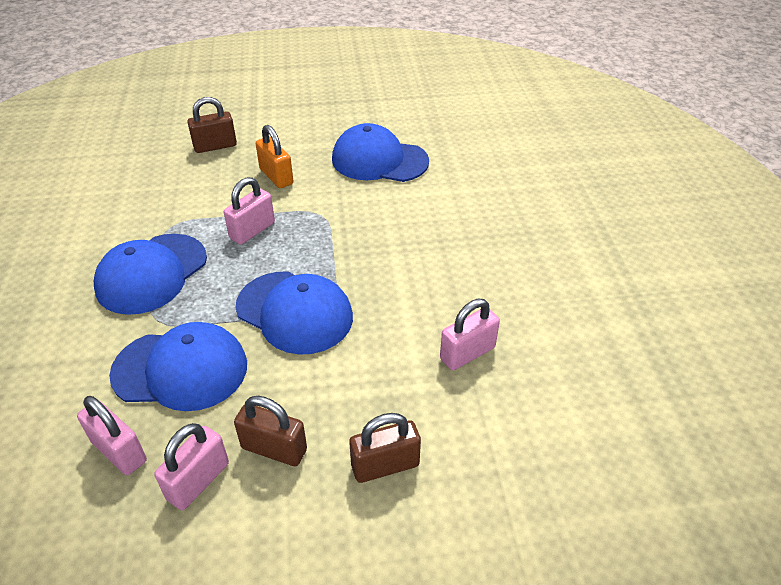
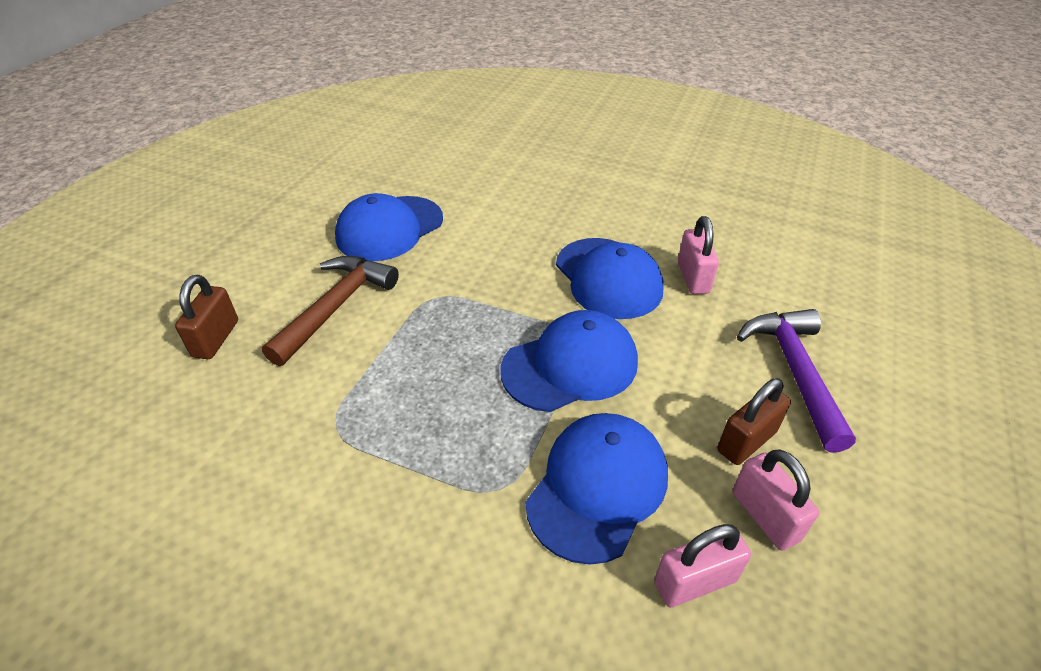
camera: 60 degrees left, 0 degrees up
(152, 273) = (411, 471): blue cap -> blue cap (608, 278)
(252, 231) = (413, 356): pink padlock -> none
(276, 176) = (336, 307): orange padlock -> brown hammer
(385, 465) = (795, 372): brown padlock -> purple hammer

